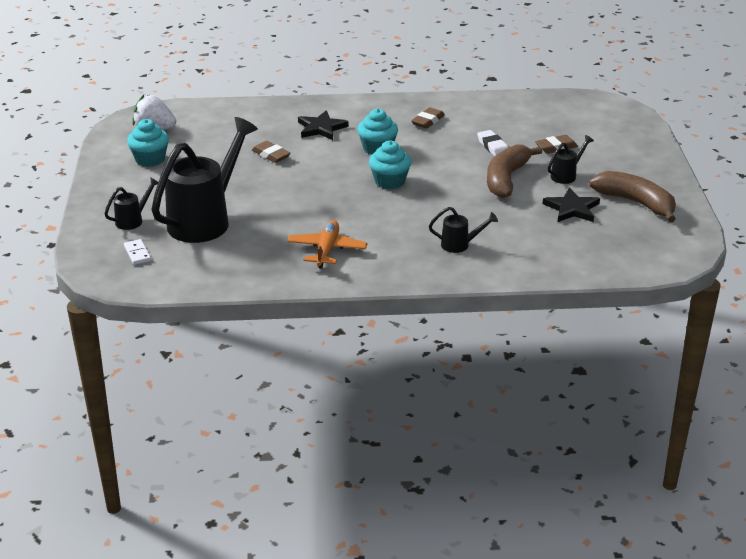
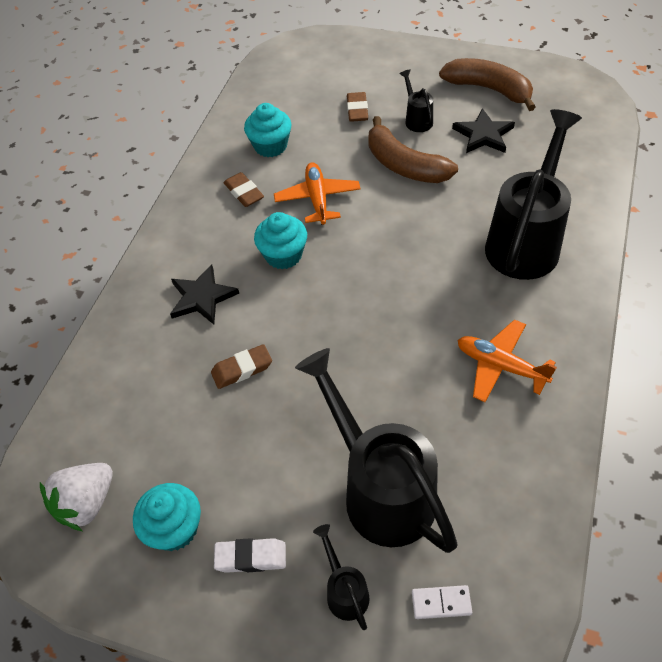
camera: 65 degrees left, 20 degrees up
(389, 181) = (366, 264): turquoise cupcake -> turquoise cupcake (270, 146)
(442, 150) = (317, 199): none -> orange plane
(460, 245) = (526, 240): black watering can -> black watering can, size x2.29
(493, 147) = (332, 156): white eraser -> white eraser (251, 557)
(635, 203) = (489, 89): brown banana -> brown banana turned 60 degrees clockwise

